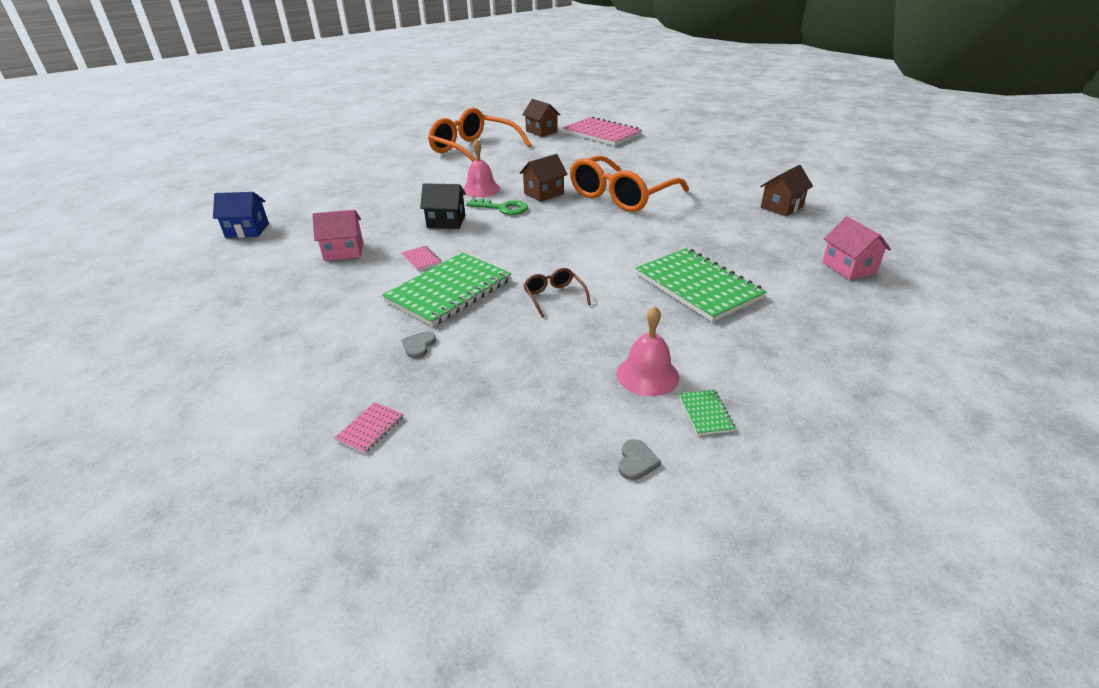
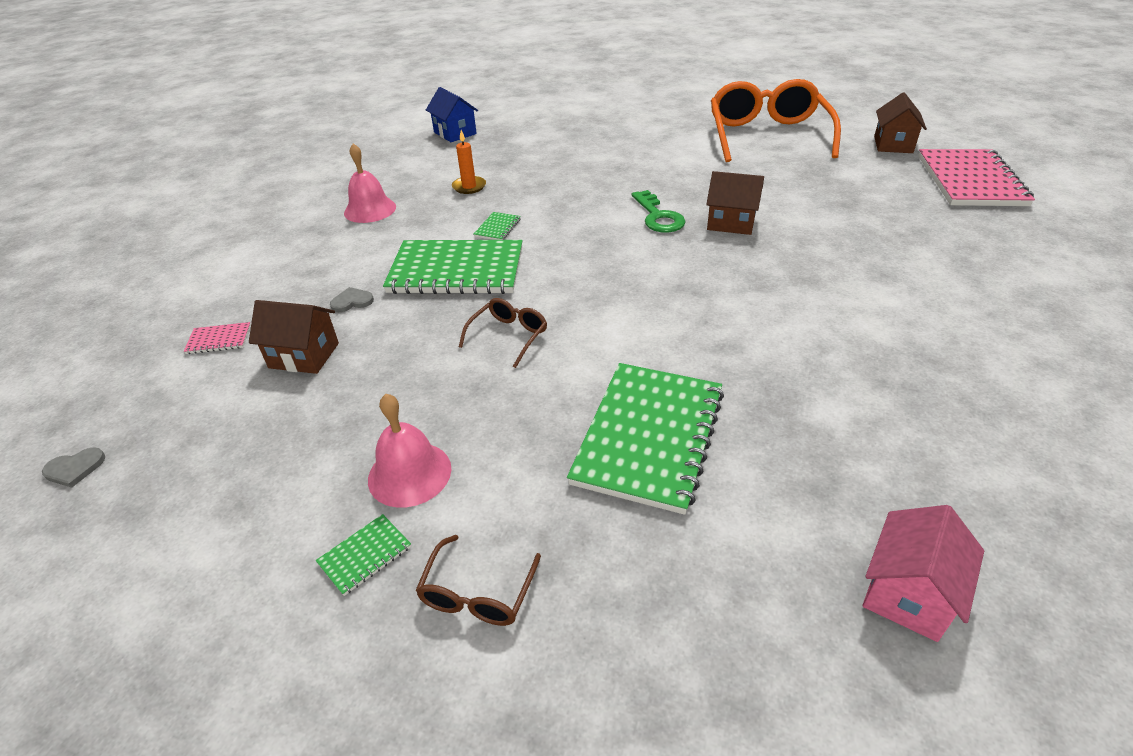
camera: 55 degrees right, 5 degrees up
(344, 251) = (469, 187): pink house -> orange candle
(421, 259) = (497, 228): pink notebook -> green notebook
(446, 222) = (585, 203): black house -> none
(481, 189) = (682, 184): pink bell -> pink bell (370, 209)
(621, 196) = (809, 275): orange glasses -> none
(636, 461) = (249, 529): grey heart -> grey heart (75, 468)
(768, 380) = (477, 593): none -> brown glasses
(781, 207) = (1018, 433): brown house -> brown house (304, 355)

